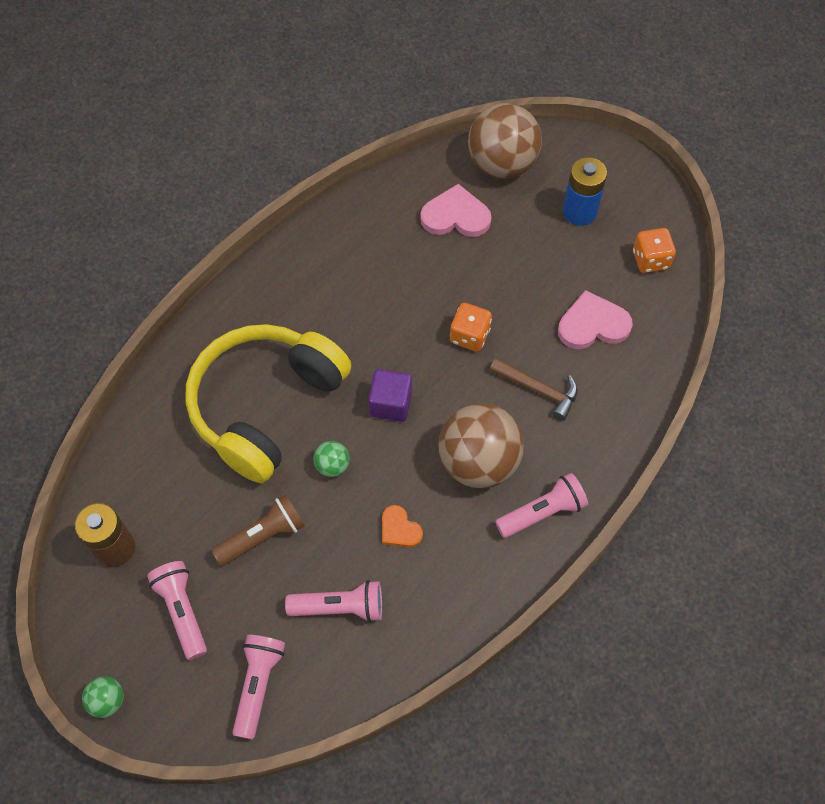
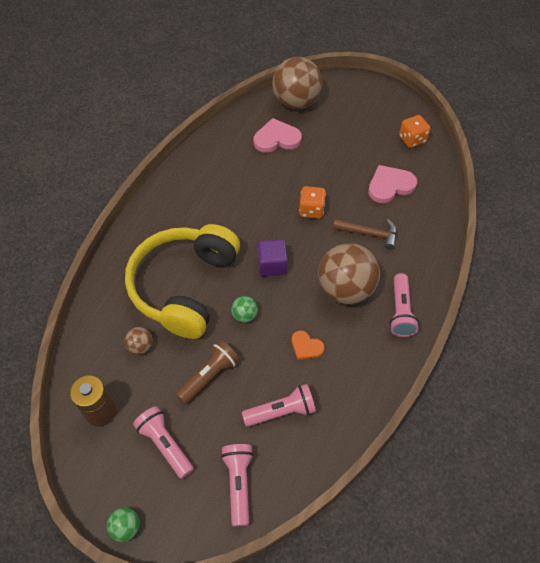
camera: 15 degrees left, 5 degrees down
(187, 474) = (141, 346): none -> brown ball
(542, 512) = (400, 311): pink flashlight -> pink flashlight turned 135 degrees clockwise
(579, 212) = (356, 120): blue battery -> none

